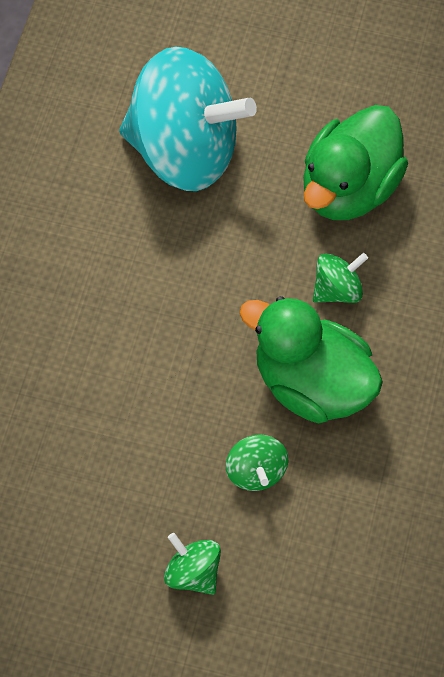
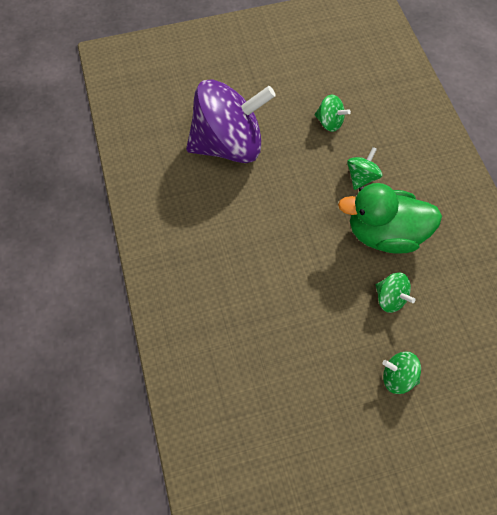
camera: 30 degrees left, 0 degrees up
(185, 150) = (229, 144): turquoise spinning top -> purple spinning top
(349, 188) = (329, 122): green duck -> green spinning top

